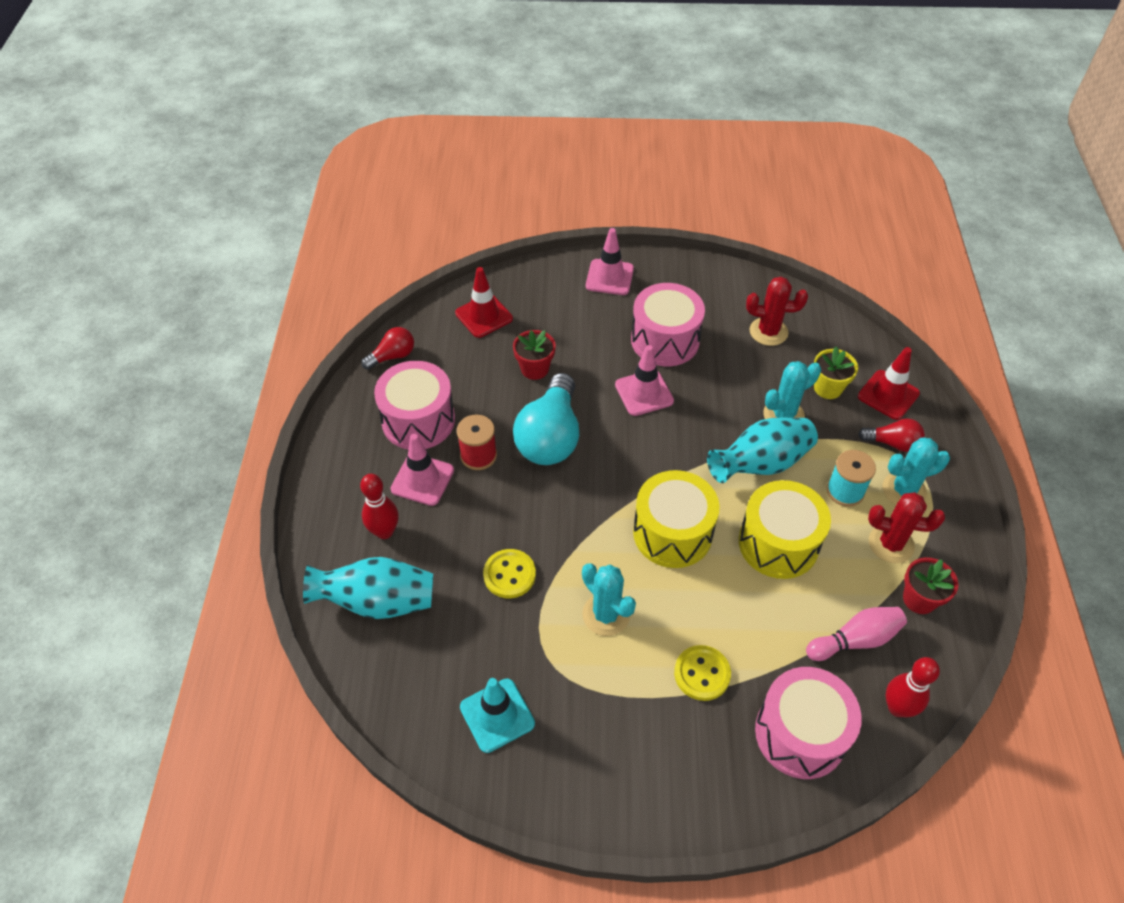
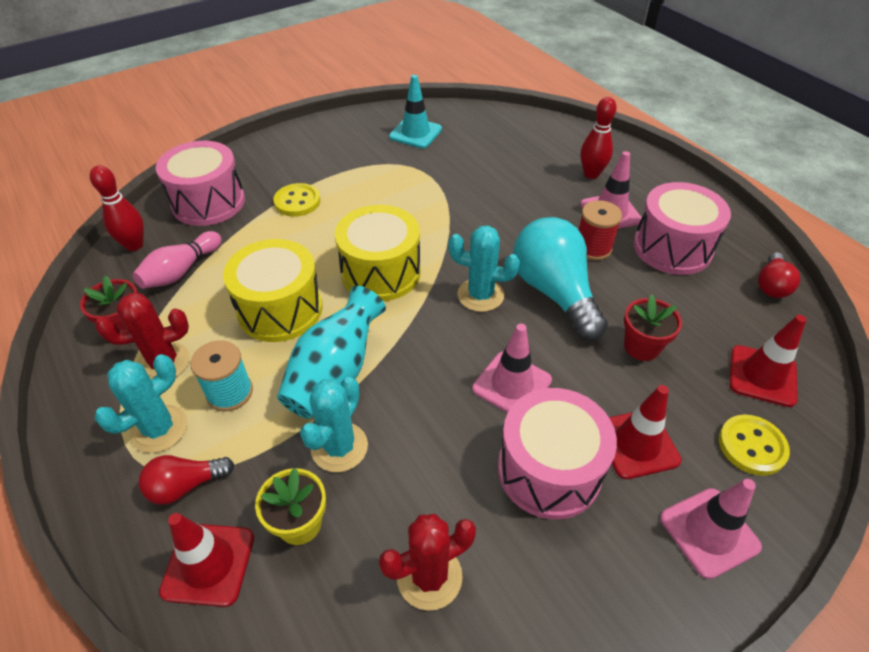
camera: 145 degrees right, 5 degrees down
(377, 601) = (545, 144): turquoise vase -> none
(509, 575) = (480, 191): yellow button -> yellow button (752, 446)
(602, 326) = (636, 444): none -> red traffic cone
(606, 614) = (391, 201): turquoise cactus -> turquoise cactus (480, 295)

